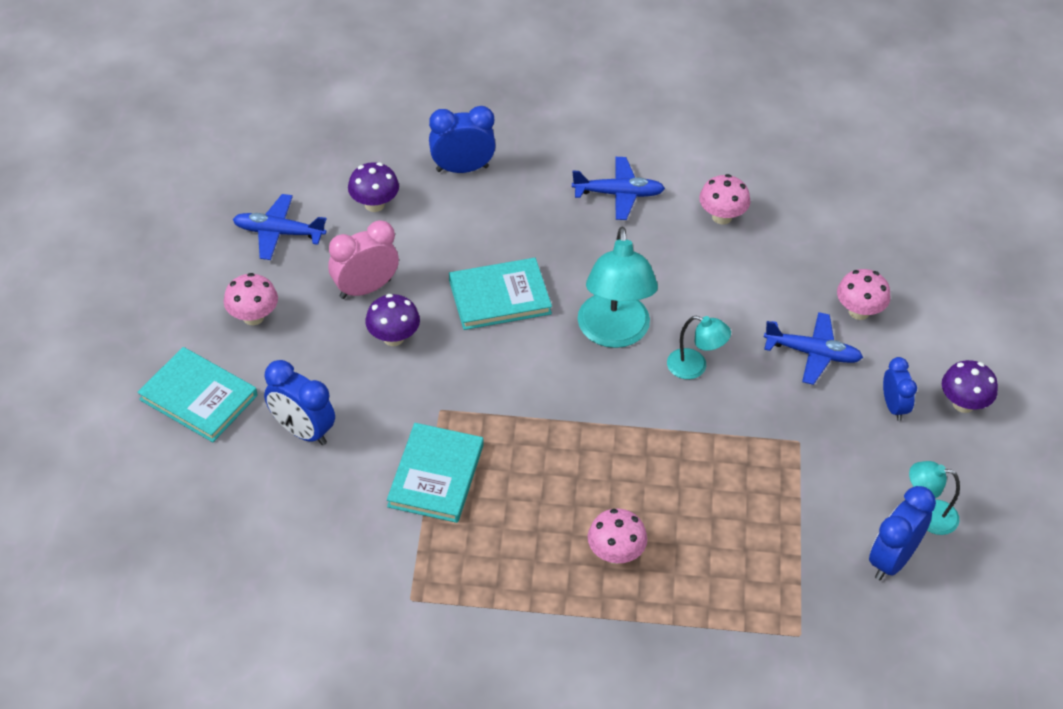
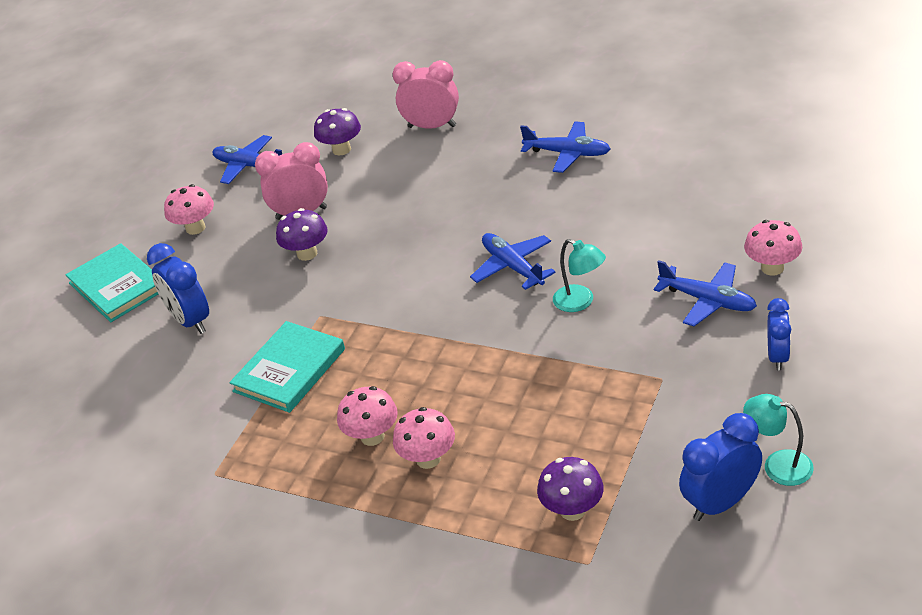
camera: 25 degrees right, 10 degrees down
(462, 168) = (432, 126): blue clock -> pink clock
(499, 297) = (418, 229): turquoise book -> none
(614, 333) = (512, 267): turquoise lamp -> blue plane
(722, 217) = (661, 177): pink mushroom -> pink mushroom (372, 436)
(963, 404) = (858, 362): purple mushroom -> purple mushroom (572, 510)

